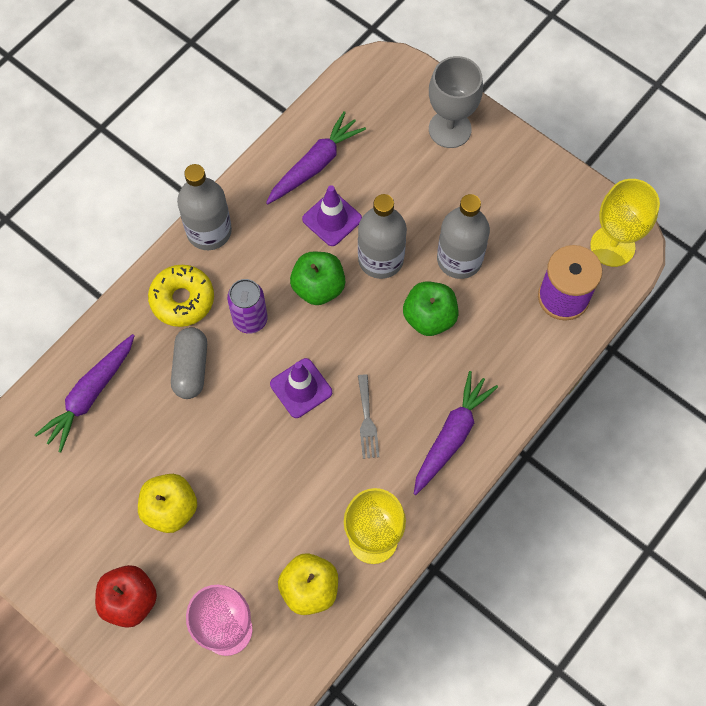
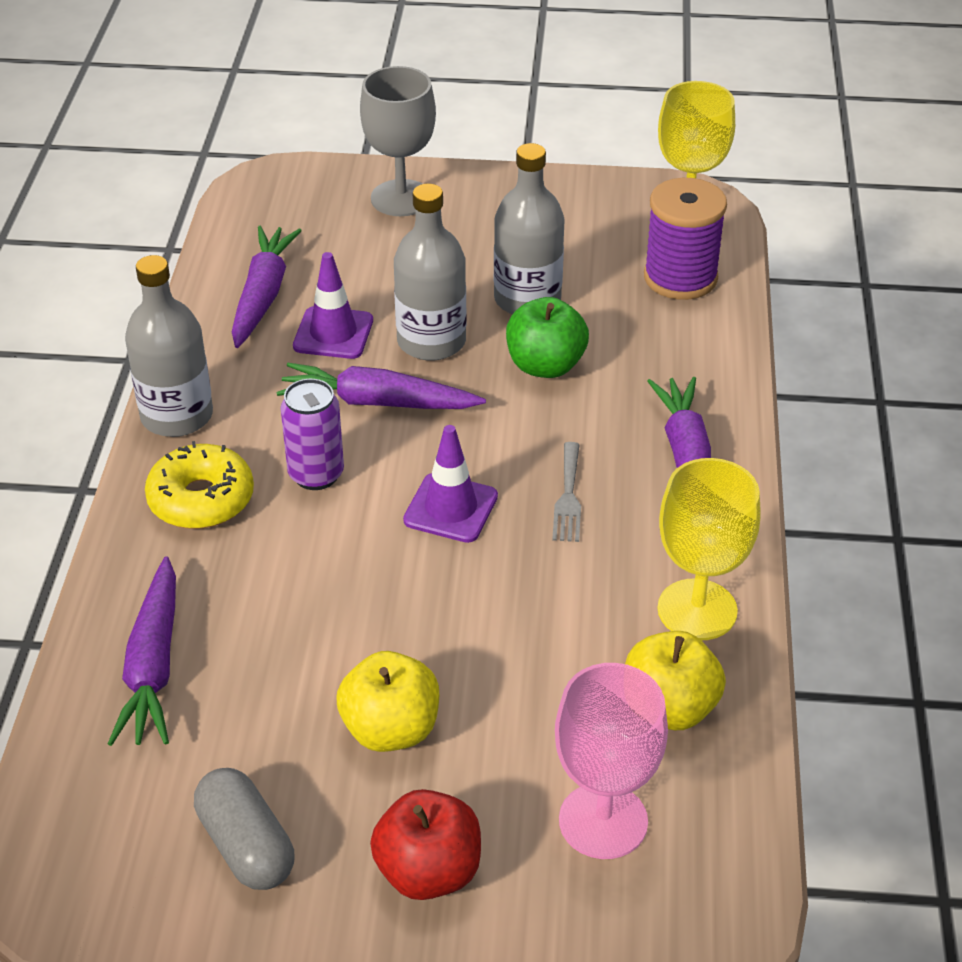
camera: 35 degrees left, 25 degrees down
(191, 368) = (279, 563): grey capsule -> grey capsule (246, 845)
(318, 287) = (378, 402): green apple -> purple carrot
(367, 421) = (568, 497): grey fork -> grey fork turned 45 degrees clockwise

